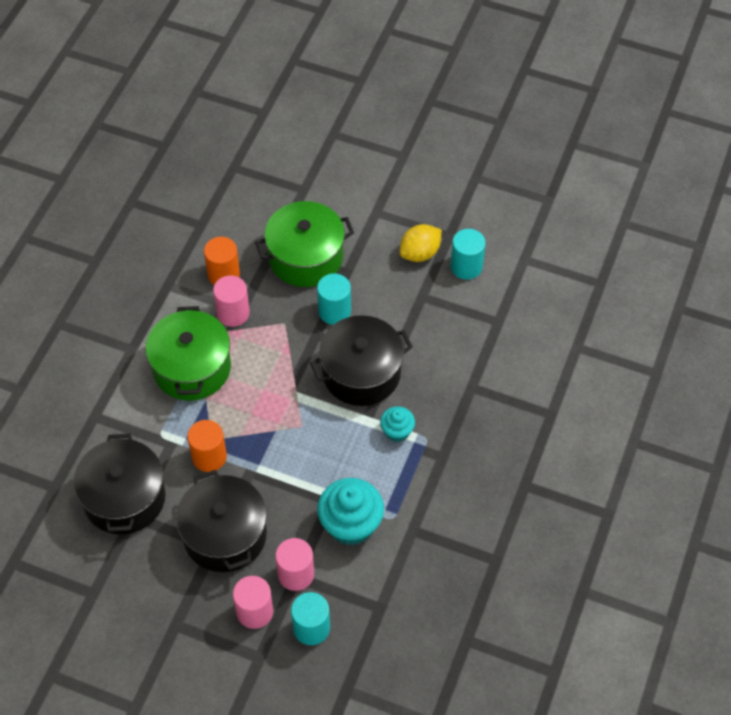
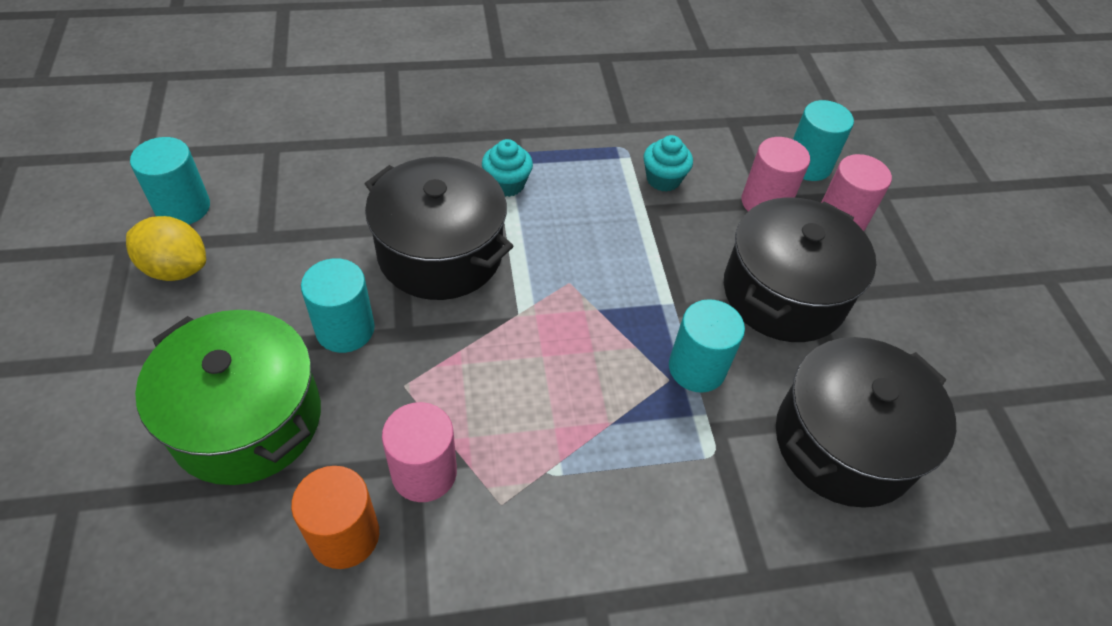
camera: 125 degrees left, 5 degrees down
(192, 368) = (569, 477): green pot -> none
(209, 457) = (697, 368): orange cylinder -> turquoise cylinder
(351, 524) = (663, 179): turquoise cupcake -> turquoise cupcake, size x0.55

